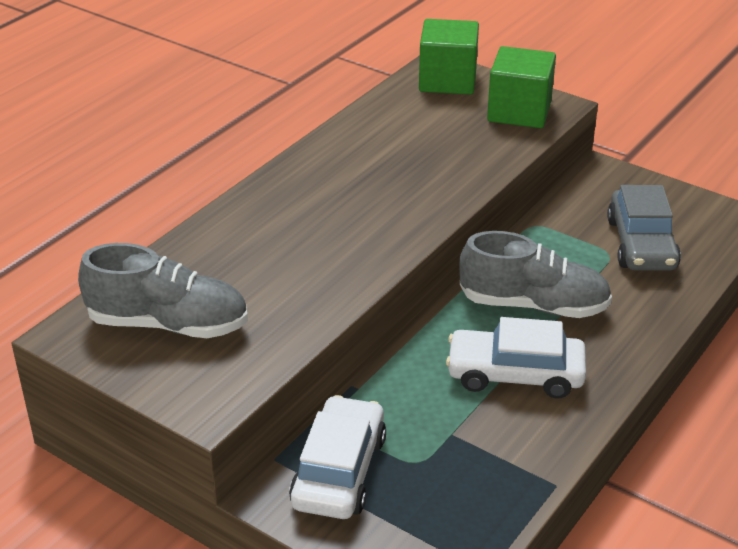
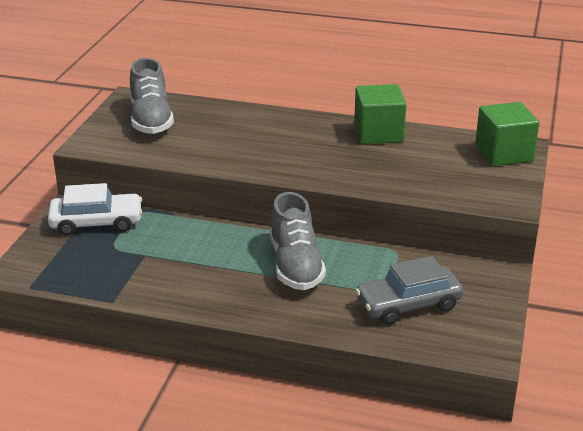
camera: 70 degrees right, 5 degrees down
(515, 374) = (214, 269): white car -> none
(519, 112) = (486, 189): green cube -> green cube (378, 133)

